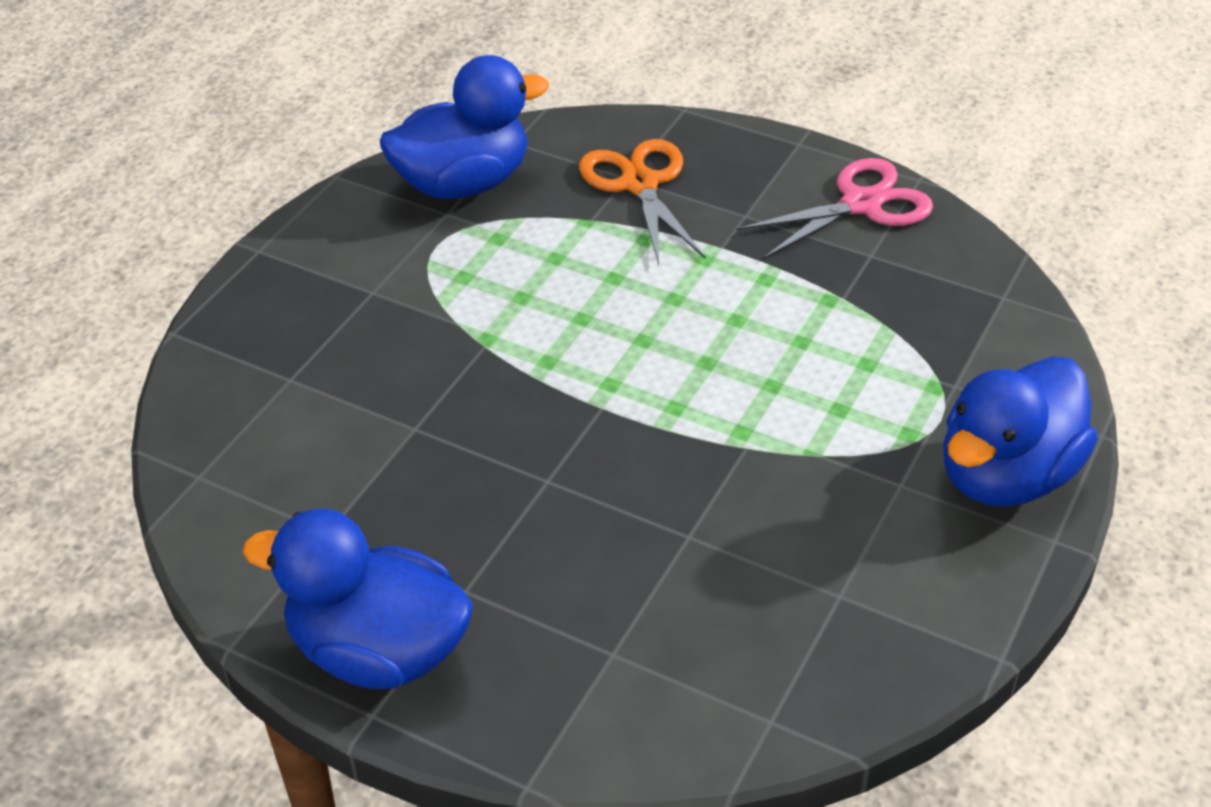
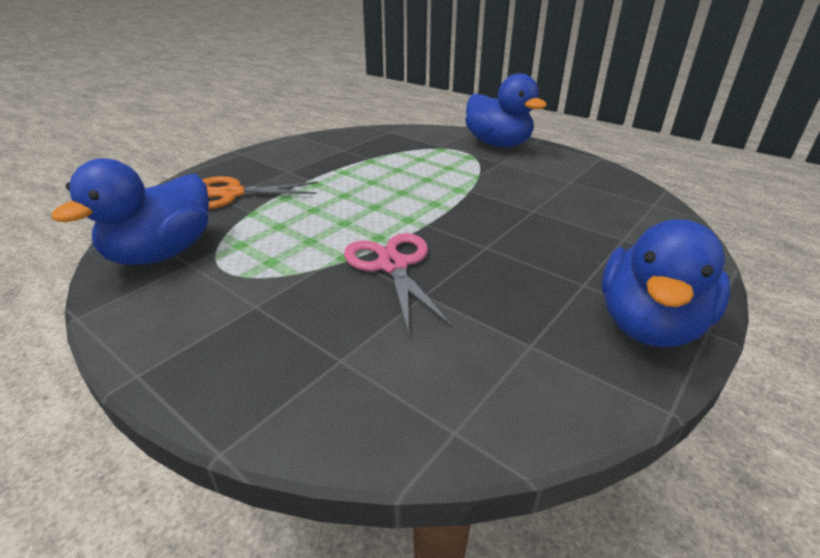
camera: 80 degrees left, 10 degrees down
(463, 183) = (162, 253): blue duck -> blue duck turned 135 degrees counterclockwise
(861, 204) = (304, 147): pink scissors -> pink scissors (393, 265)

